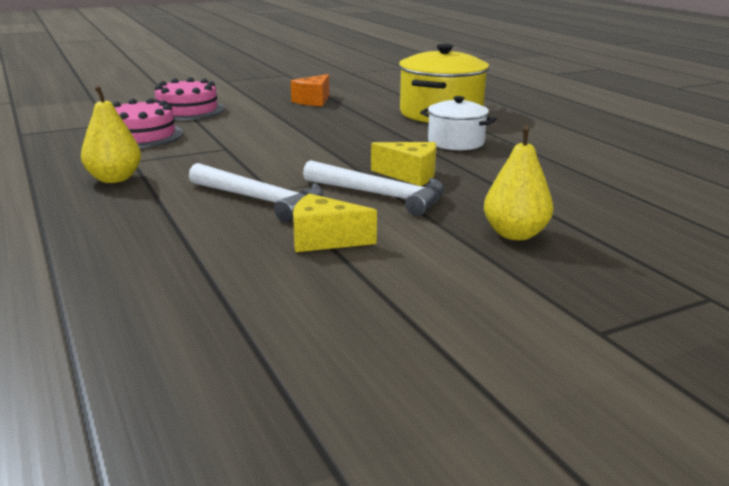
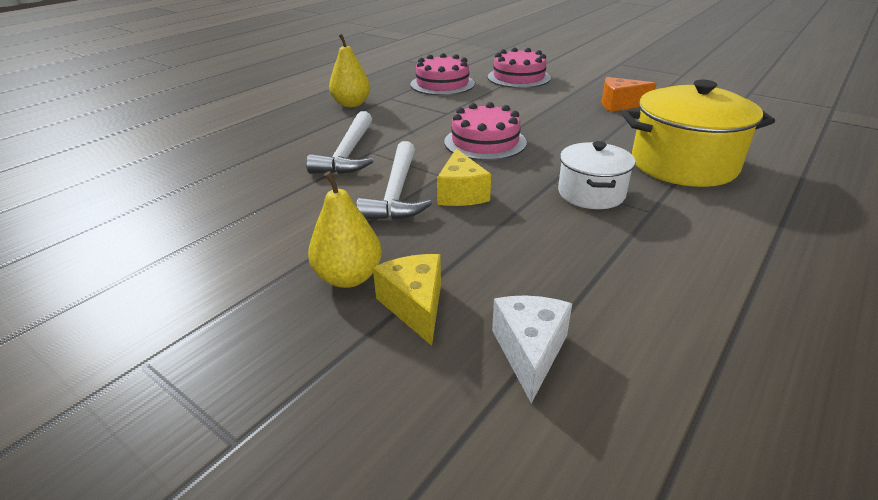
camera: 65 degrees right, 10 degrees up
(320, 149) = (485, 142): none -> pink cake
(324, 240) = (286, 195): yellow cheese -> yellow cheese (415, 306)
(639, 199) = (529, 352): none -> white cheese

